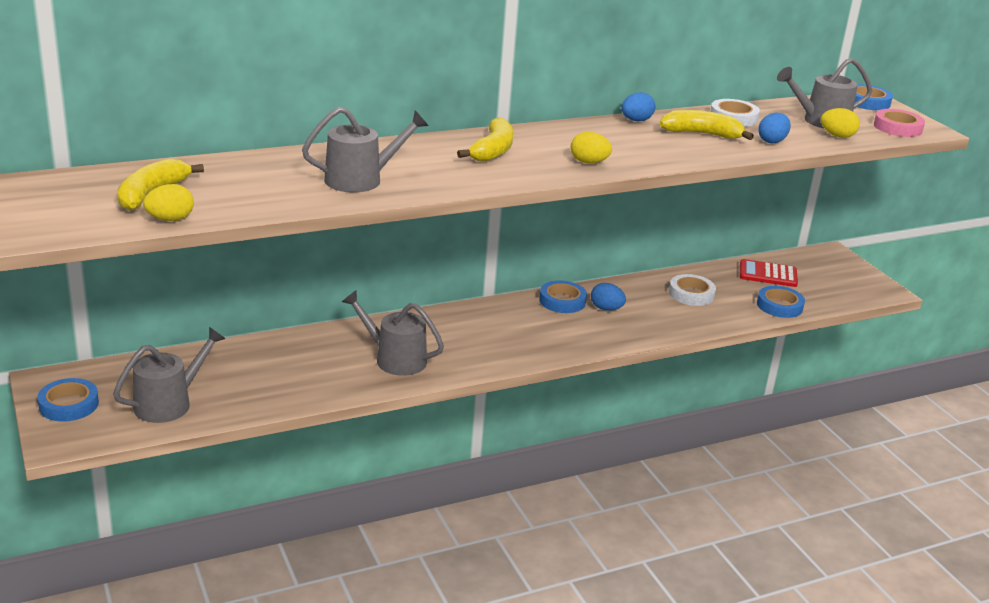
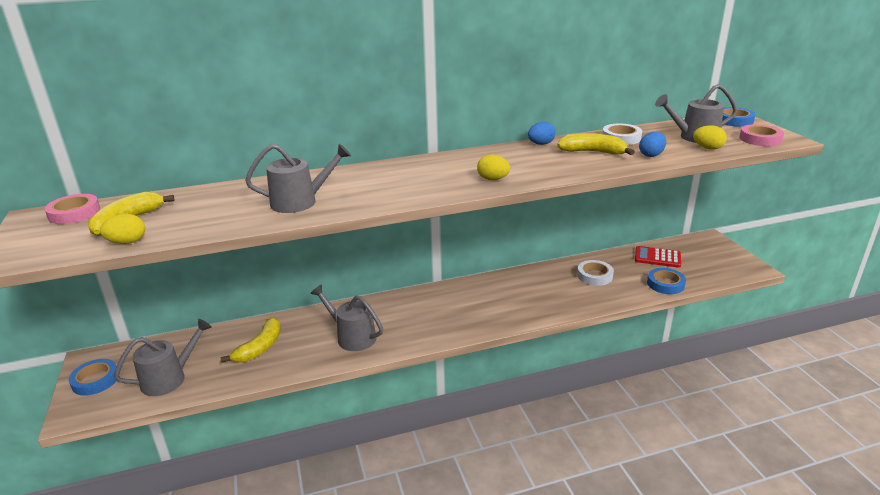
camera: 10 degrees right, 0 degrees up
(73, 182) = (74, 213): none -> pink tape
(492, 150) = (417, 173): yellow banana -> yellow banana (260, 347)
(562, 301) = (492, 284): blue tape -> none
(606, 309) = (525, 290): blue egg -> none

